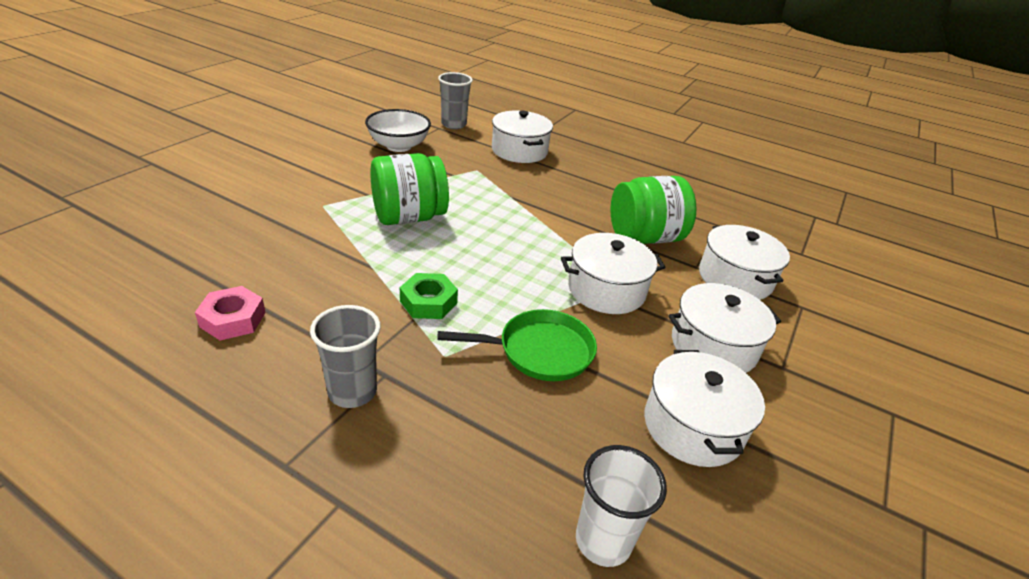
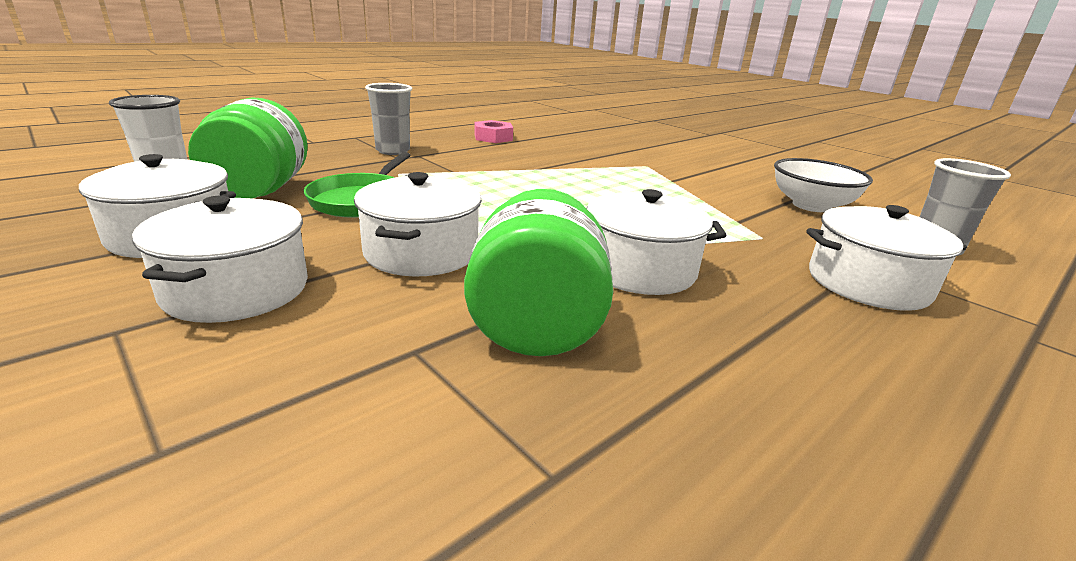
camera: 110 degrees right, 10 degrees down
(409, 217) = (622, 189): green jar -> green jar (259, 191)
(428, 302) = (471, 177): green nut -> none
(735, 278) = (341, 387): white pot -> white pot (639, 269)

